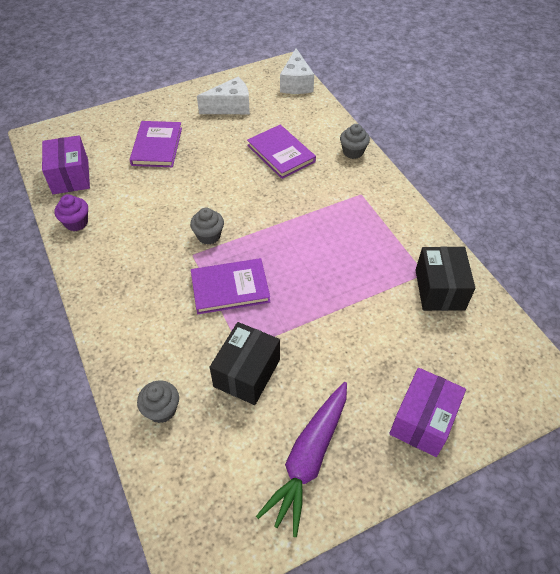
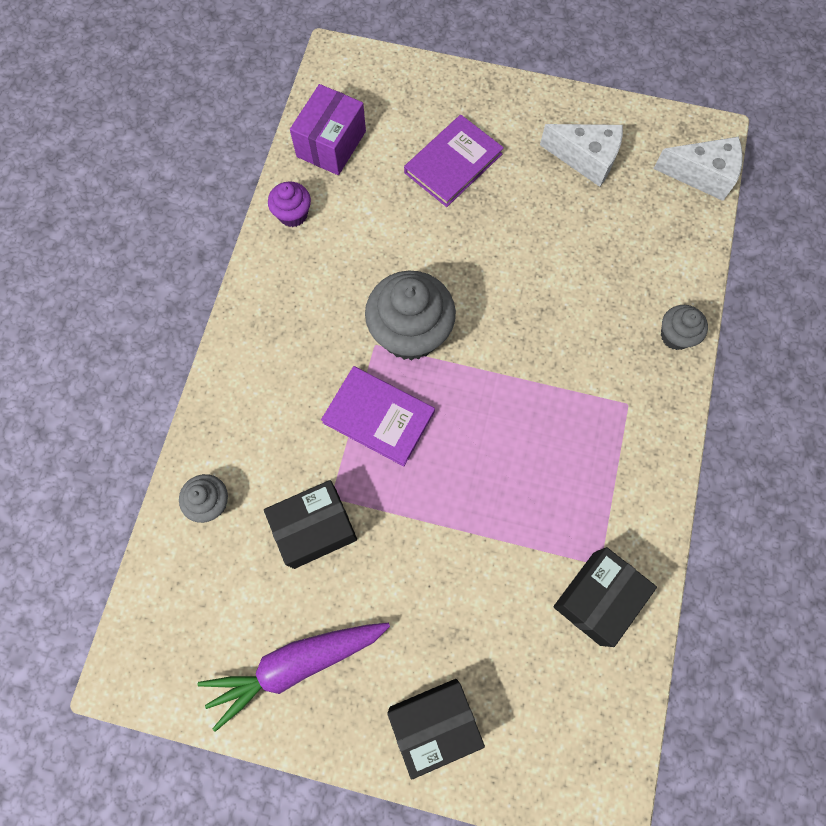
camera: 40 degrees right, 20 degrees up
(209, 236) = (410, 333): grey cupcake -> grey cupcake, size x1.93
(281, 153) = (585, 275): purple book -> none
(296, 83) = (702, 175): white cheese -> white cheese turned 120 degrees counterclockwise
(422, 421) = (434, 722): purple box -> black box

